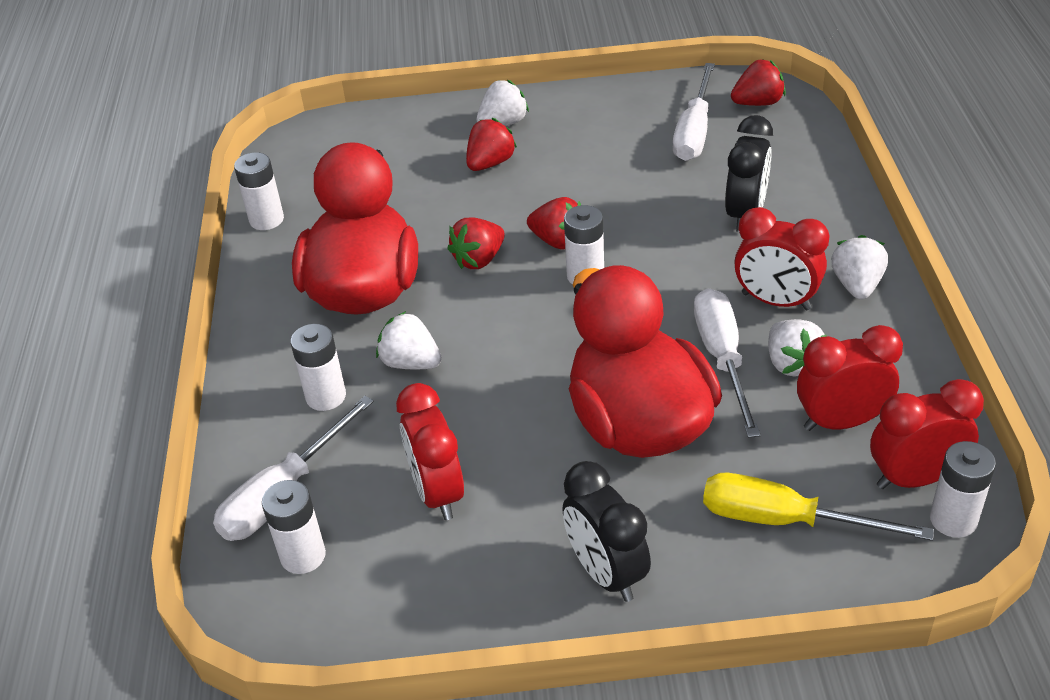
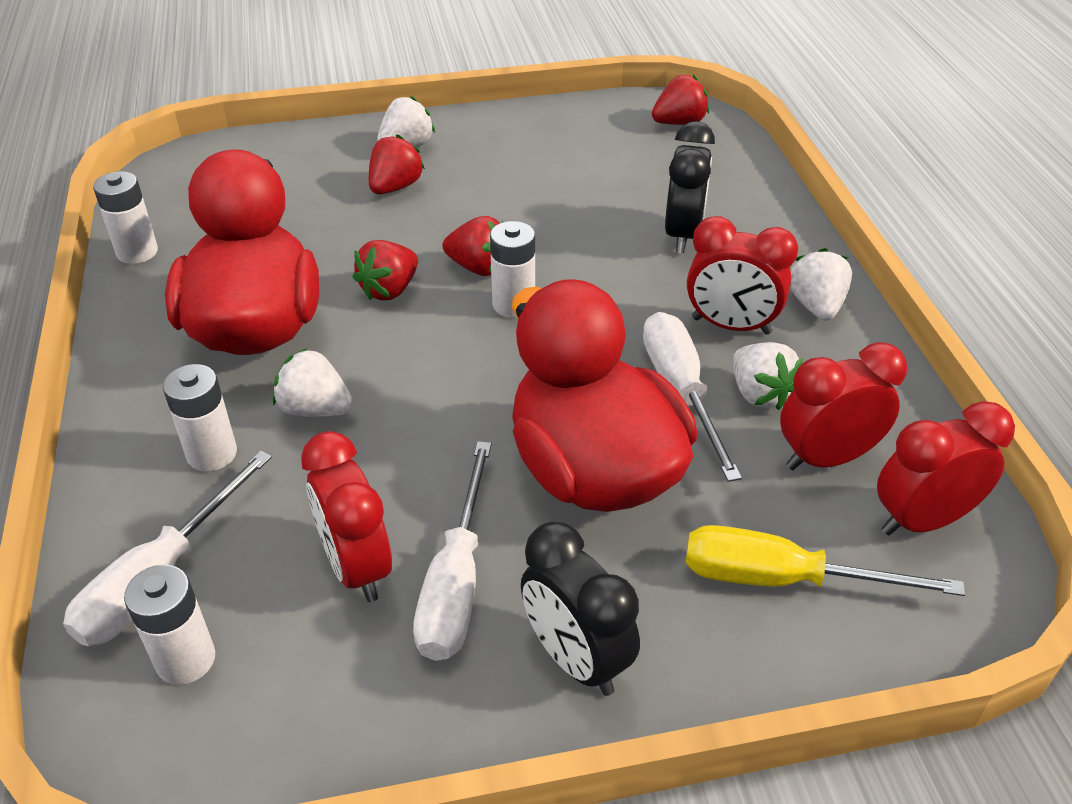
camera: 10 degrees left, 0 degrees up
(694, 132) = (615, 152): white screwdriver -> white screwdriver (456, 582)
(953, 519) = (976, 568): white battery -> none

